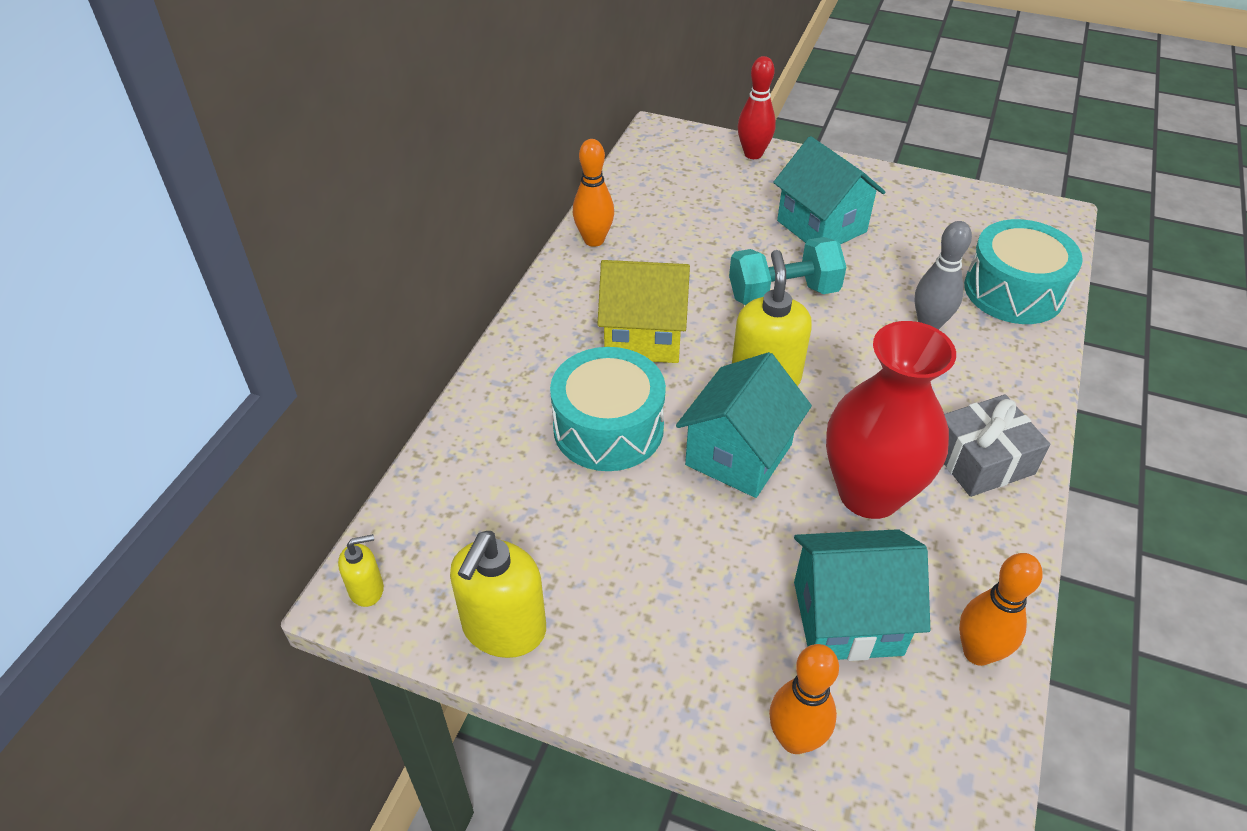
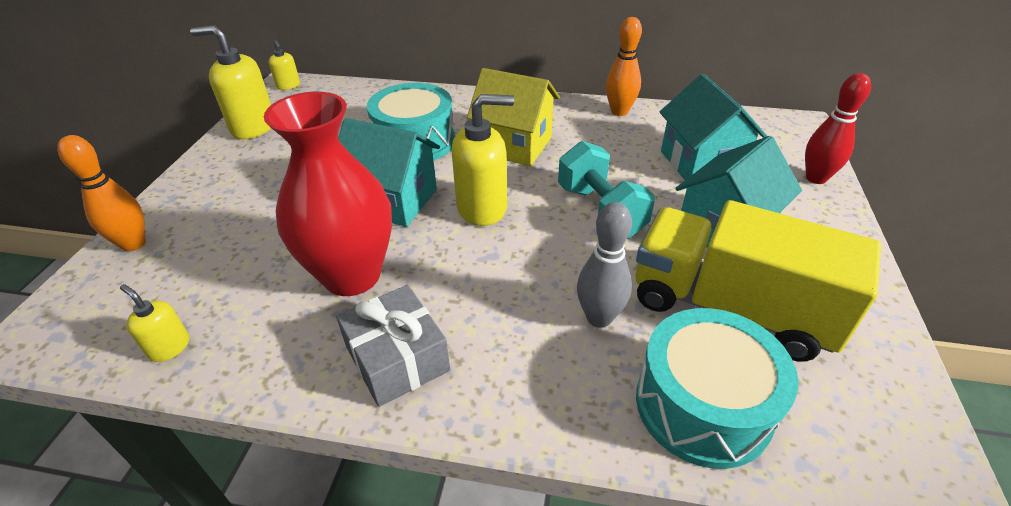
camera: 80 degrees right, 5 degrees down
(644, 336) = (514, 145): yellow house -> yellow house turned 60 degrees counterclockwise
(847, 618) = (225, 266): turquoise house -> turquoise house (701, 163)
(917, 250) = (730, 308): none -> yellow truck
(977, 652) = (169, 347): orange bowling pin -> yellow soap dispenser

